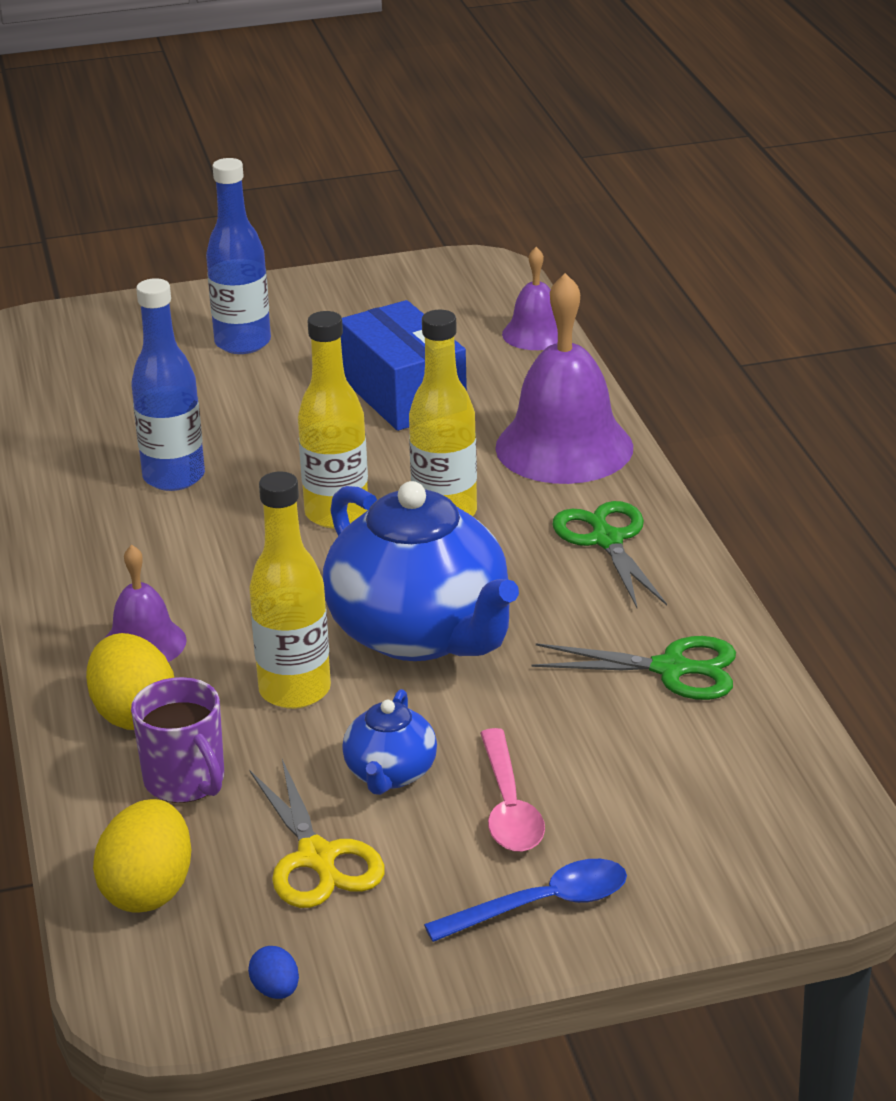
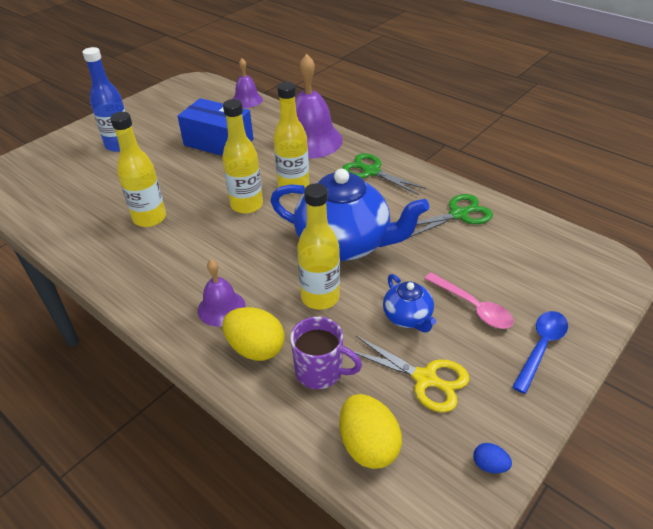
camera: 35 degrees left, 10 degrees up
(174, 477) = (150, 218): blue bottle -> yellow bottle

